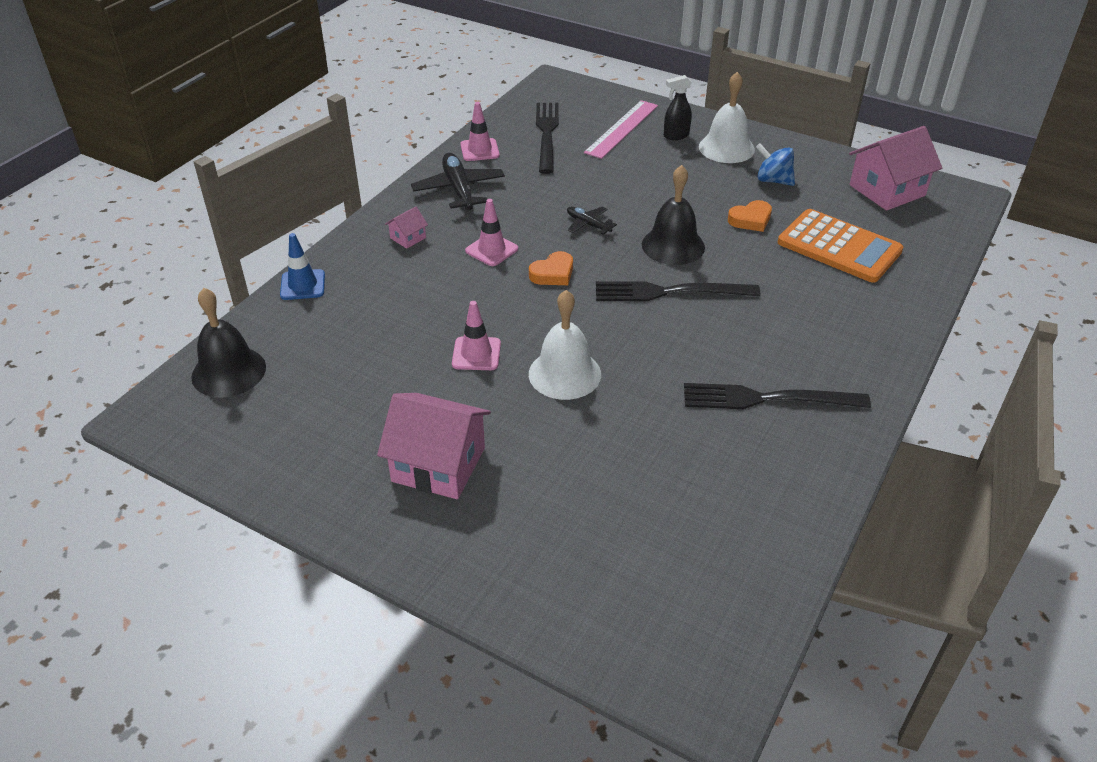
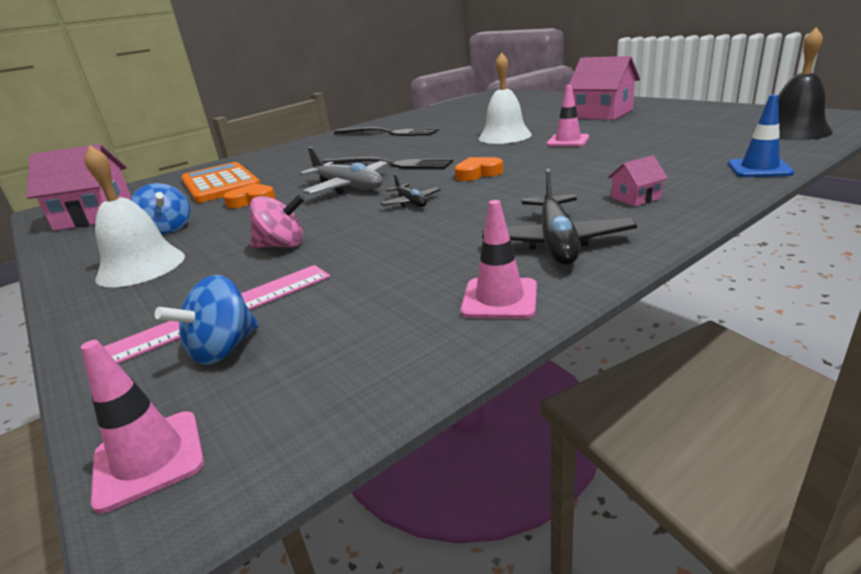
camera: 155 degrees left, 15 degrees down
(491, 250) = (532, 187): pink traffic cone -> pink traffic cone (149, 459)
(547, 134) = (354, 317): black fork -> none
(595, 115) = (223, 349): none -> blue spinning top
(646, 172) = (282, 245): none -> pink spinning top
(673, 245) = (348, 187): black bell -> grey plane
(675, 136) = (168, 290): black spray bottle -> none

